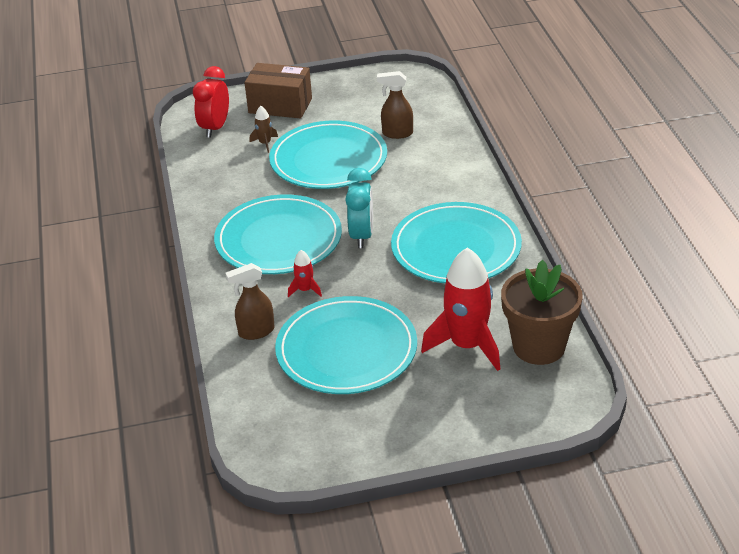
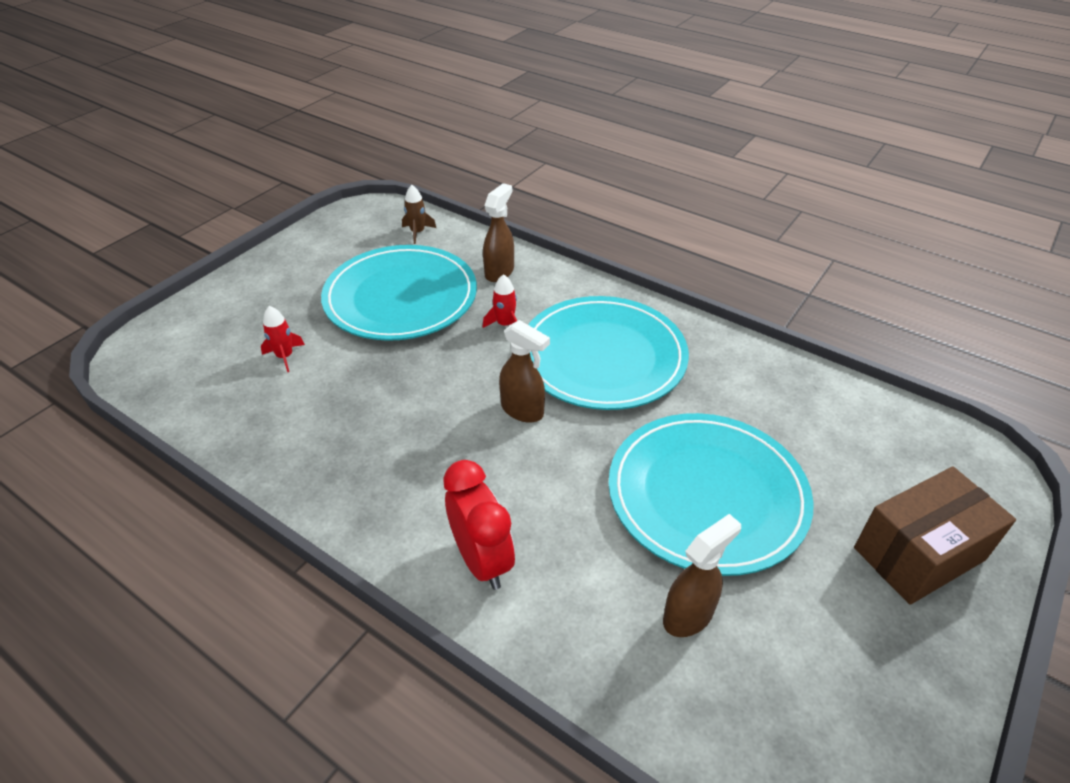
camera: 135 degrees right, 5 degrees up
(215, 128) = (913, 454): red clock -> red clock (482, 560)
(265, 143) = (819, 469): brown rocket -> brown rocket (417, 232)
(361, 236) = (523, 410): turquoise clock -> brown spray bottle
(456, 248) = (394, 458): turquoise plate -> none
(467, 345) = (285, 356): red rocket -> red rocket, size x0.44
(539, 346) = (203, 393): brown flower pot -> none

